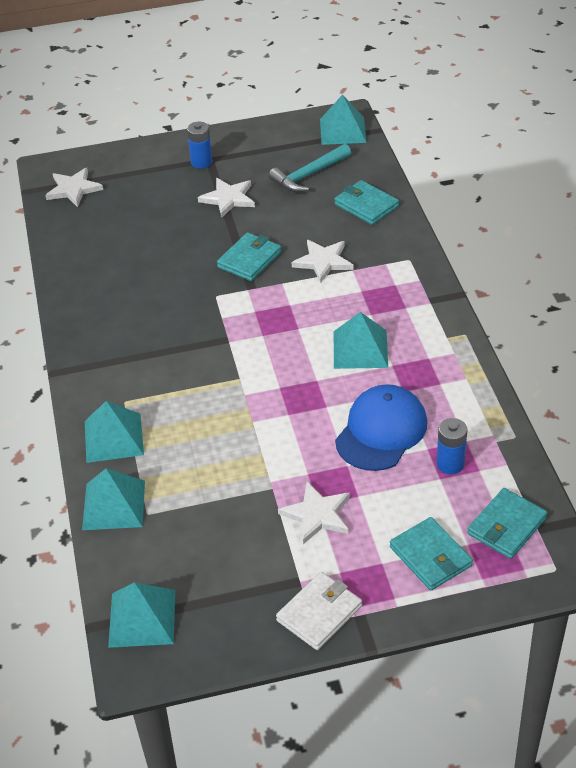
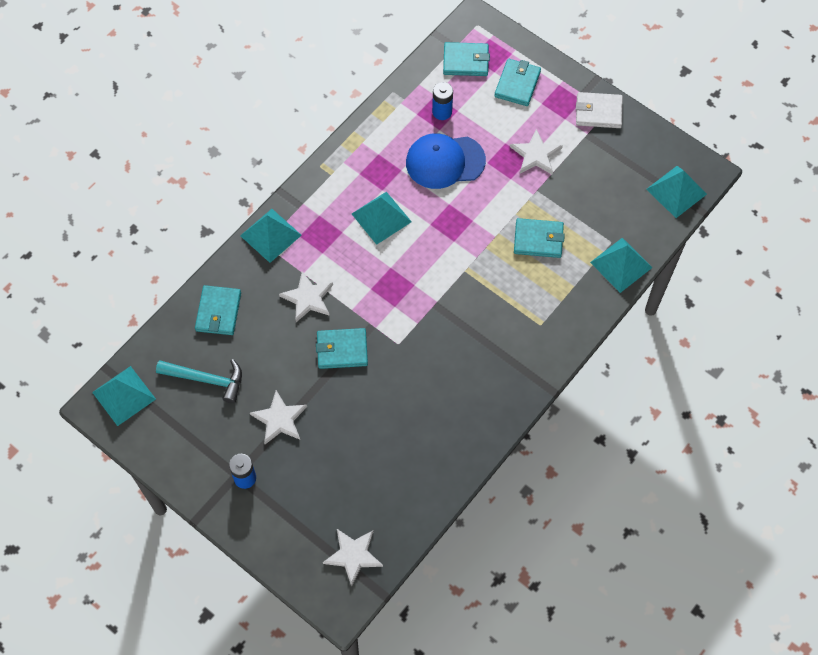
camera: 130 degrees left, 20 degrees up
(113, 437) = (574, 306): turquoise pyramid -> turquoise pyramid (270, 235)
(213, 454) = (538, 240): none -> turquoise wallet

